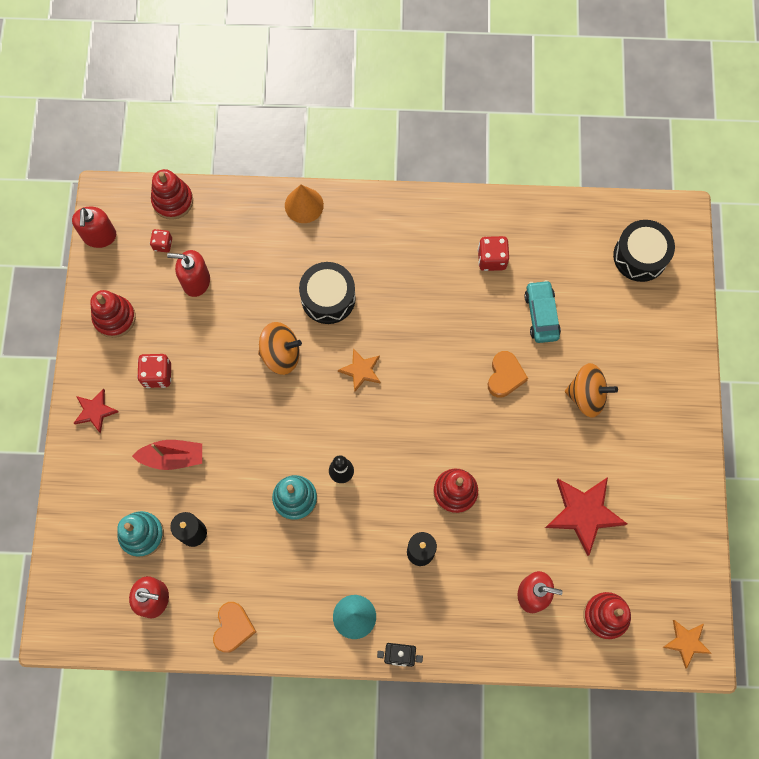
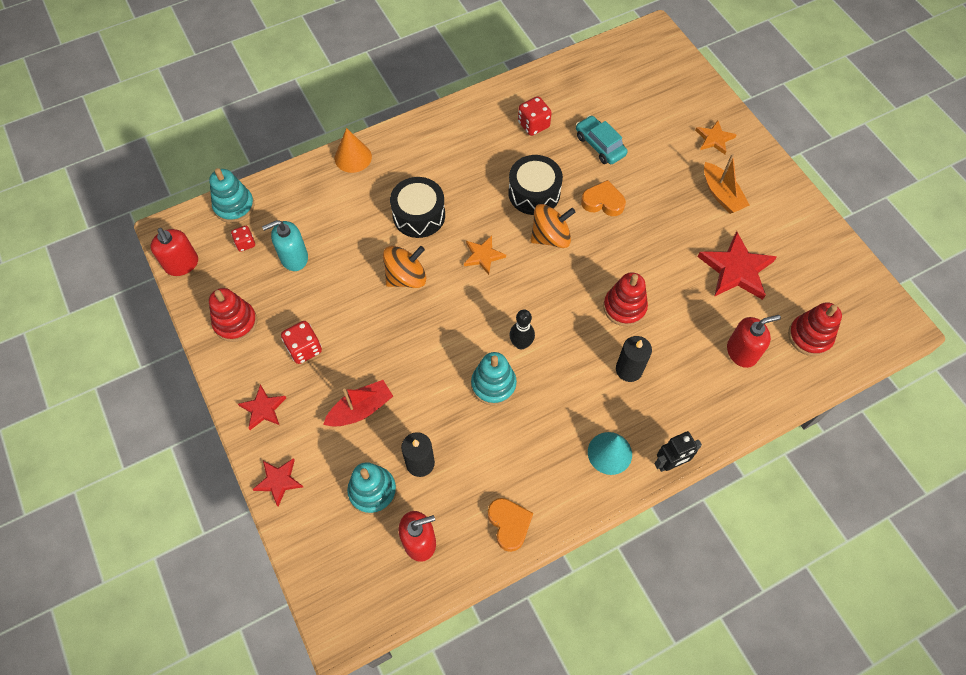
camera: 30 degrees left, 10 degrees down
(73, 482) = (278, 481): none -> red star
(173, 201) = (234, 206): red stacking toy -> turquoise stacking toy
(196, 281) = (294, 257): red soap dispenser -> turquoise soap dispenser
(505, 376) = (603, 202): orange heart -> orange heart turned 60 degrees counterclockwise
(586, 395) = (675, 184): orange spinning top -> orange spinning top (550, 237)
(623, 430) = (721, 194): none -> orange boat
(640, 256) = (644, 71): black drum -> black drum (534, 193)
(686, 642) = (884, 322): orange star -> orange star (714, 139)

